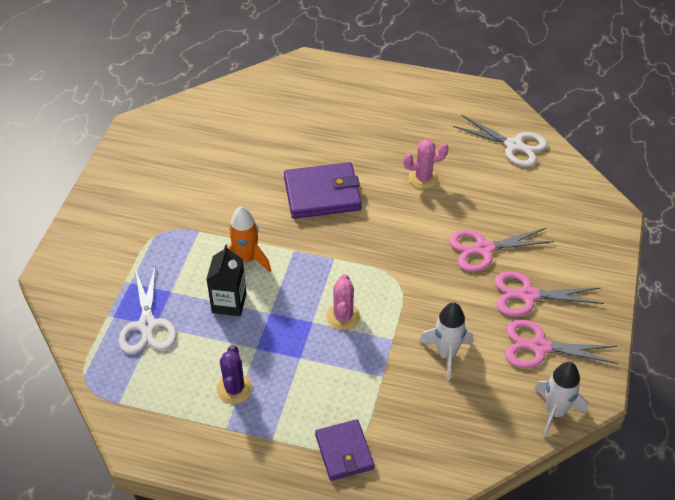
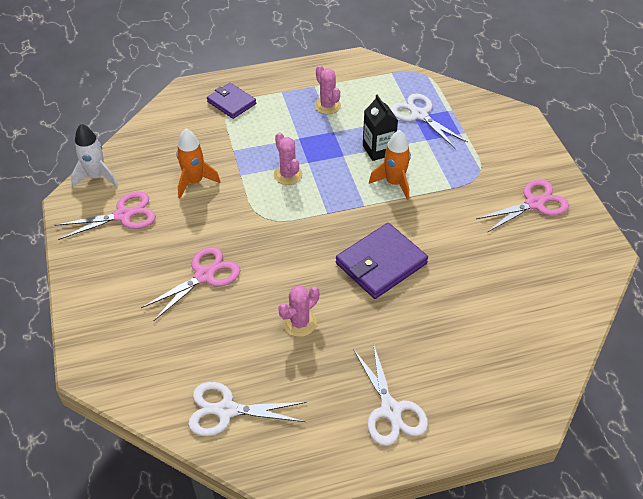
camera: 150 degrees right, 0 degrees up
(234, 389) = (327, 106): purple cactus -> pink cactus
(396, 101) = (391, 410): none -> white scissors
(446, 354) = (194, 182): white rocket -> orange rocket
(527, 295) = (148, 251): pink scissors -> pink scissors (534, 203)

